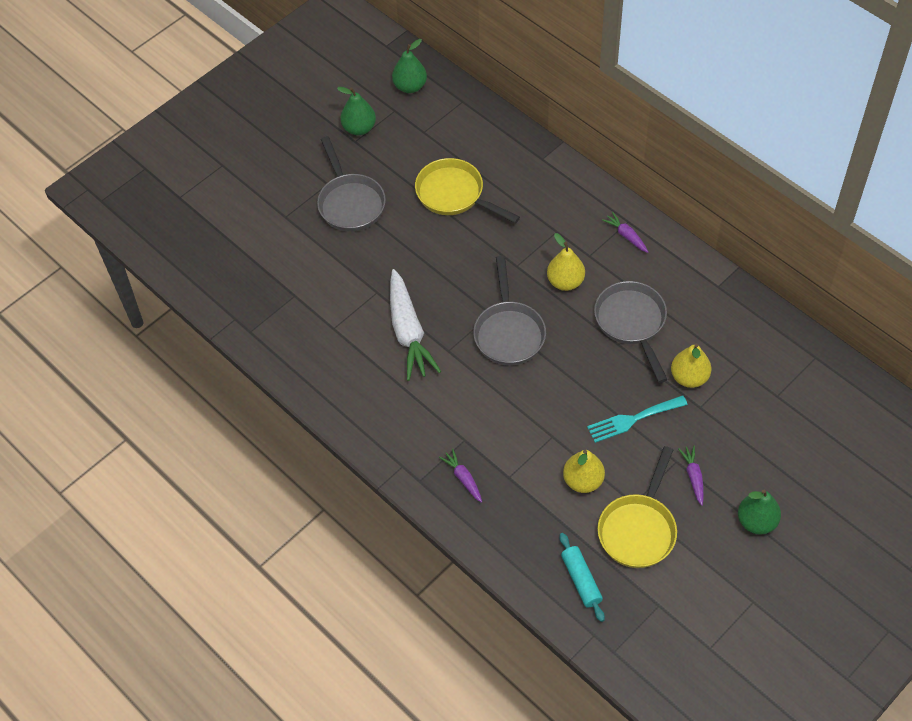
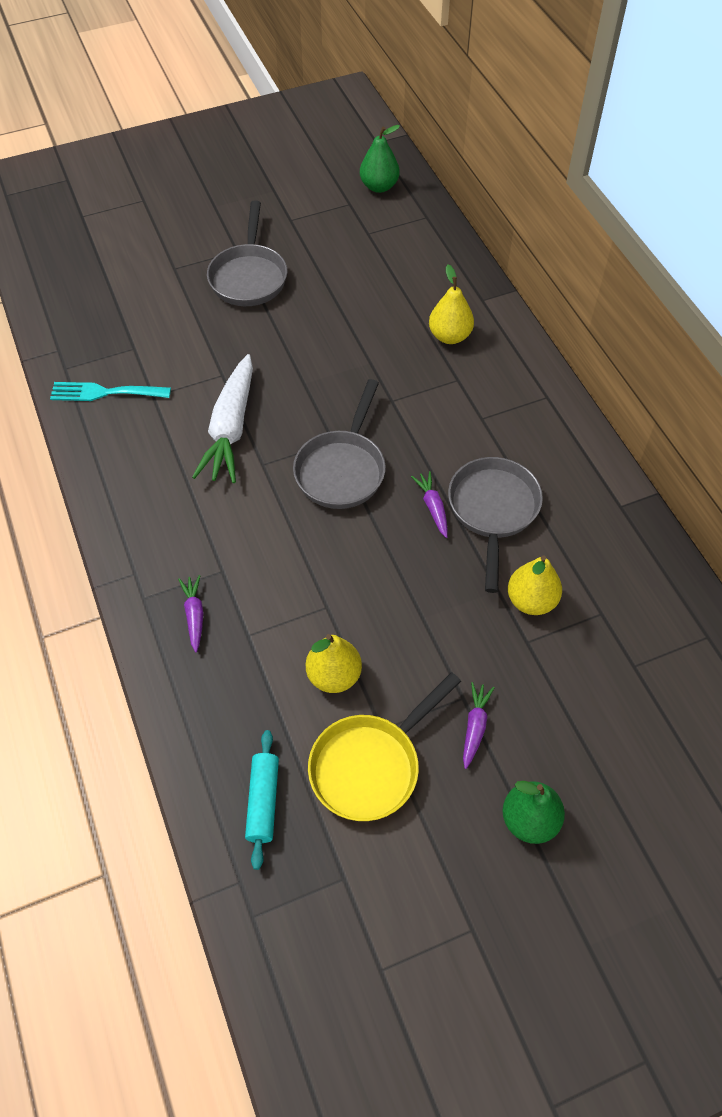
camera: 20 degrees right, 0 degrees up
(359, 128) = (302, 209): green pear -> none
(454, 195) = (364, 305): yellow pan -> none
(565, 282) = (438, 437): yellow pear -> yellow pear (450, 336)
(626, 236) = (536, 411): purple carrot -> purple carrot (432, 507)
(632, 419) = (434, 625): turquoise fork -> turquoise fork (104, 392)

